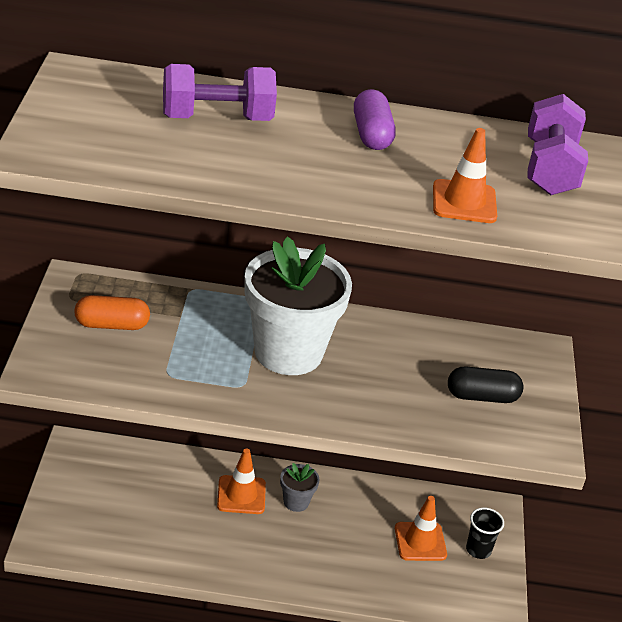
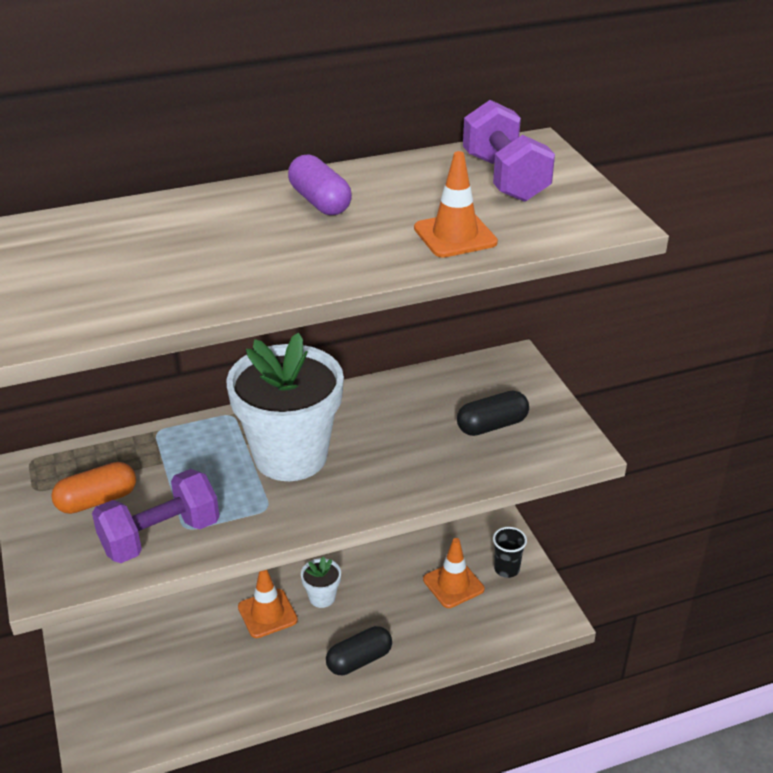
camera: 20 degrees left, 0 degrees up
(217, 118) = (155, 238): purple dumbbell -> purple dumbbell (160, 536)
(296, 502) = (322, 597): grey flower pot -> white flower pot
(297, 567) = (359, 660): none -> black capsule

